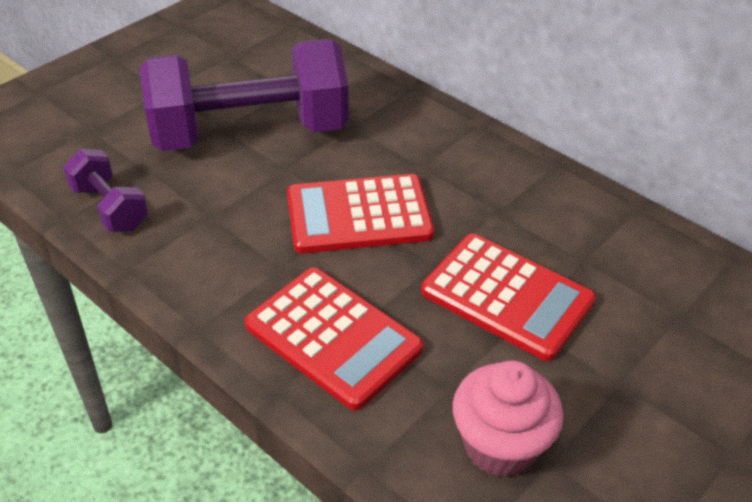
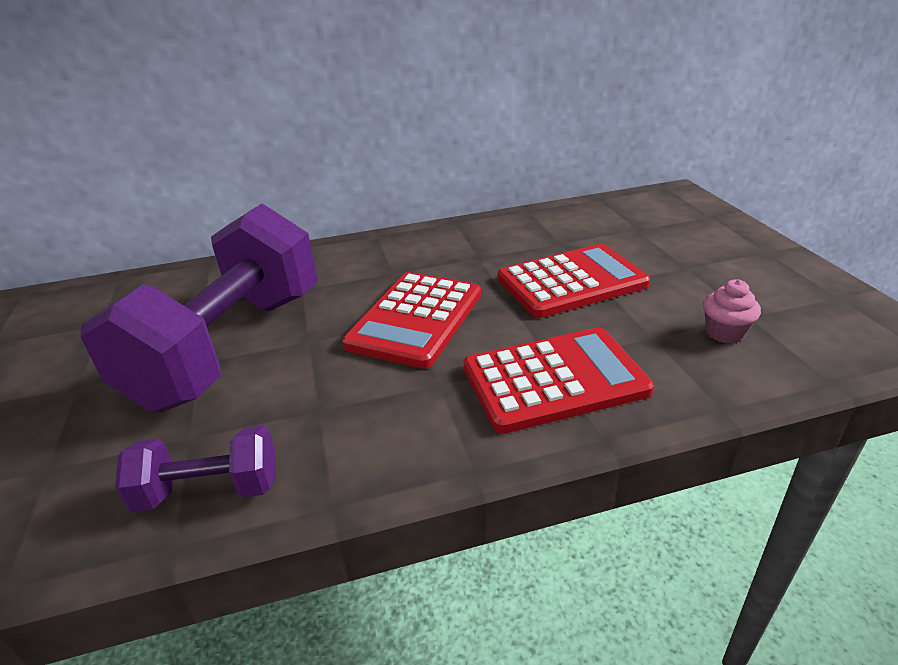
camera: 55 degrees left, 10 degrees down
(500, 445) = (724, 333): pink cupcake -> pink cupcake, size x0.57

